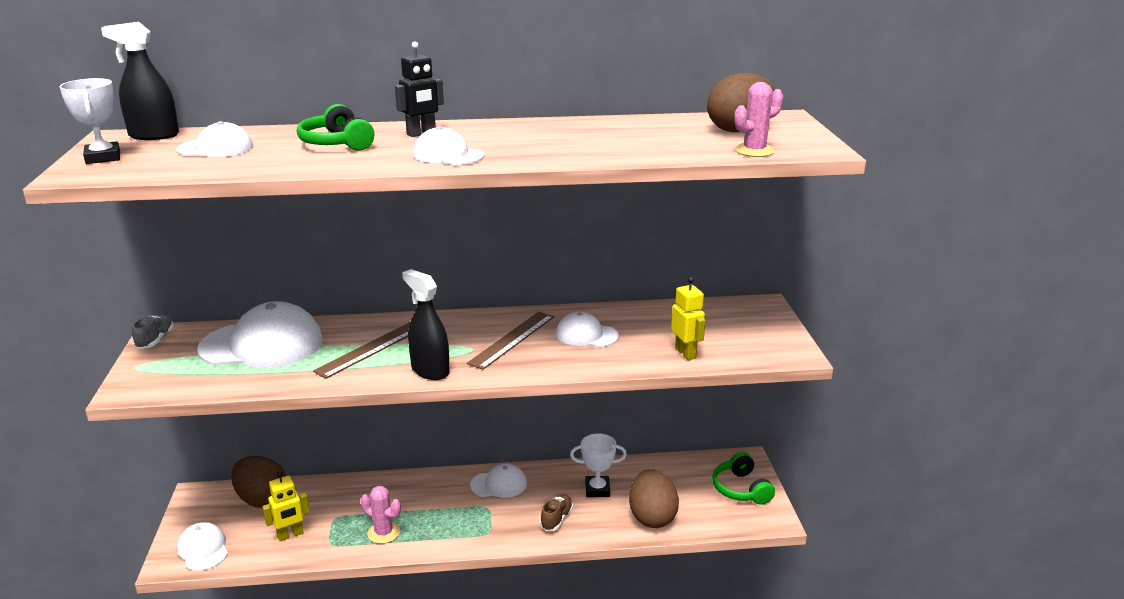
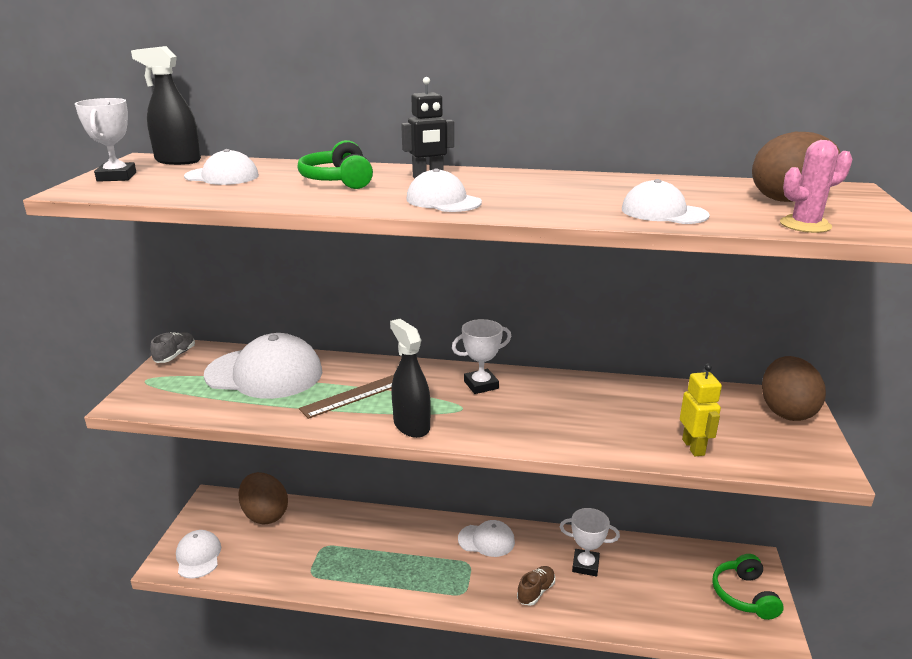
camera: 15 degrees right, 0 degrees up
(290, 535) = (278, 557): yellow robot -> none
(383, 533) = (362, 572): pink cactus -> none
(484, 327) = (481, 385): none -> white trophy
(512, 339) = (505, 402): brown ruler -> none
(586, 335) = (586, 408): white cap -> white cap (663, 212)
(652, 517) = (638, 610): brown egg -> brown egg (786, 411)

